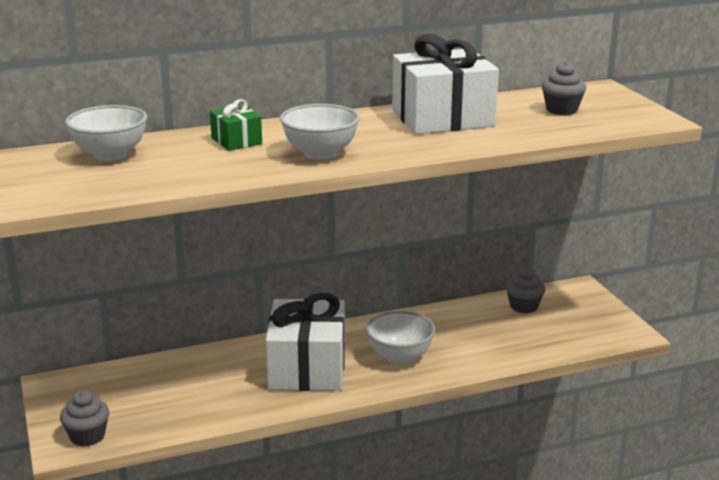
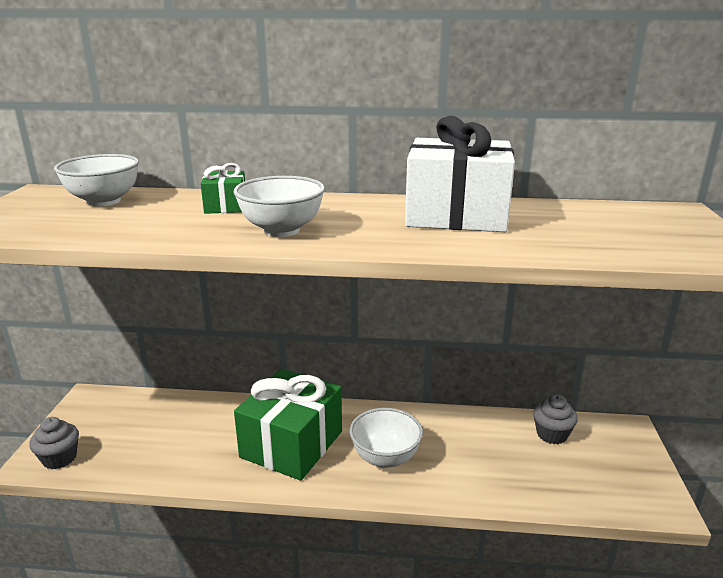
camera: 25 degrees right, 0 degrees up
(307, 368) = (292, 444): white gift -> green gift
(561, 110) = (608, 226): grey cupcake -> none

